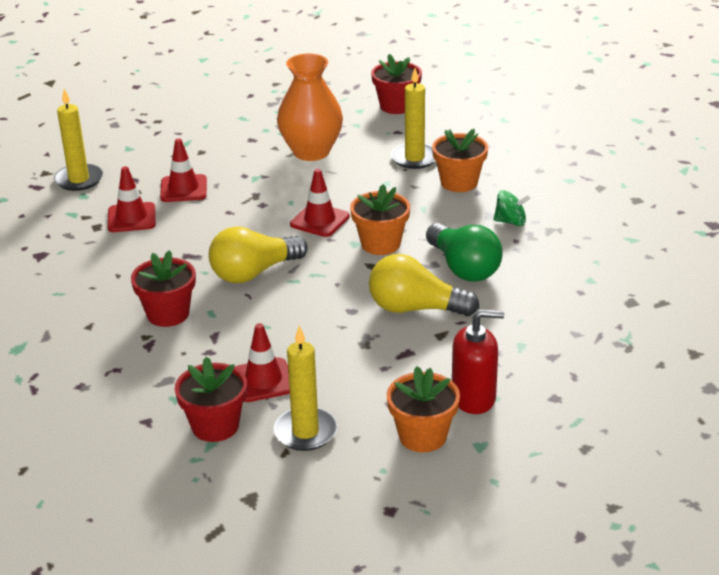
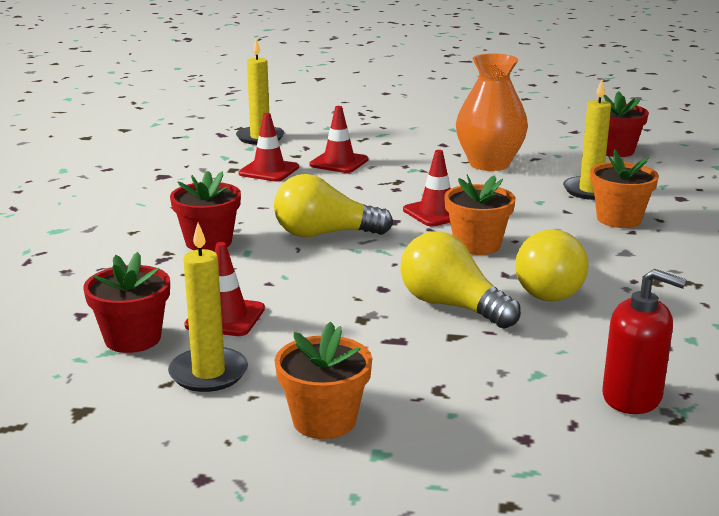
camera: 30 degrees right, 10 degrees down
(463, 268) = (545, 287): green light bulb -> yellow light bulb
(474, 398) = (424, 405): red soap dispenser -> red soap dispenser (632, 397)
(510, 222) = (644, 263): green spinning top -> none

